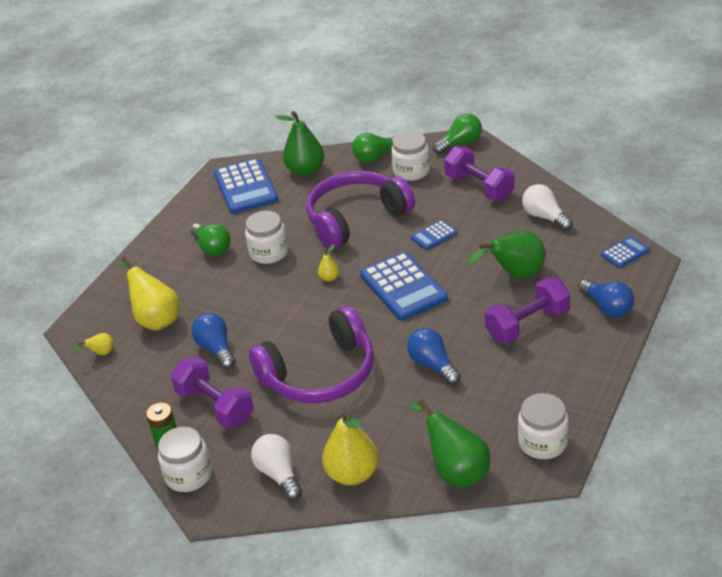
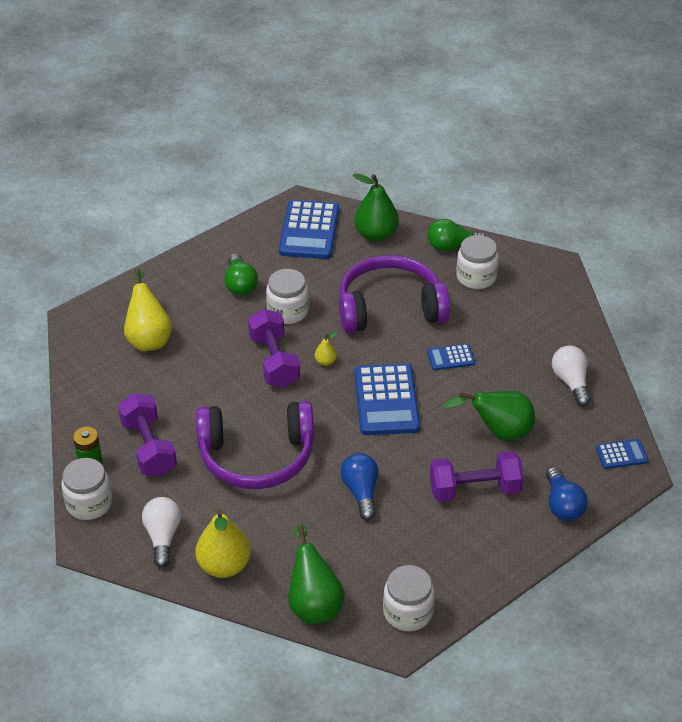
camera: 20 degrees right, 5 degrees up
(101, 353) = (83, 353): yellow pear -> none
(216, 349) = (182, 391): blue light bulb -> none
(460, 143) = (544, 265): green light bulb -> none
(479, 187) = (529, 322): purple dumbbell -> purple dumbbell (274, 361)

